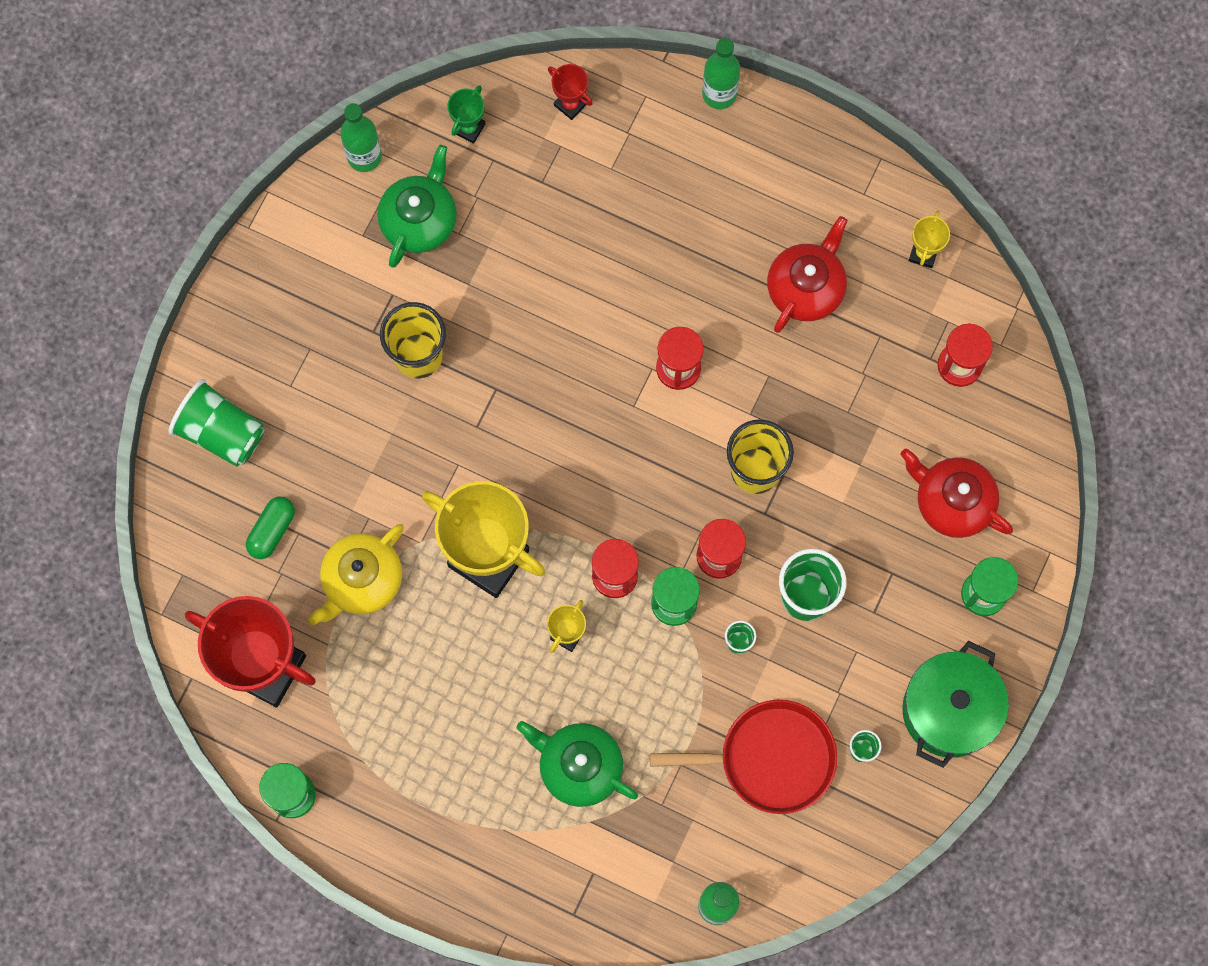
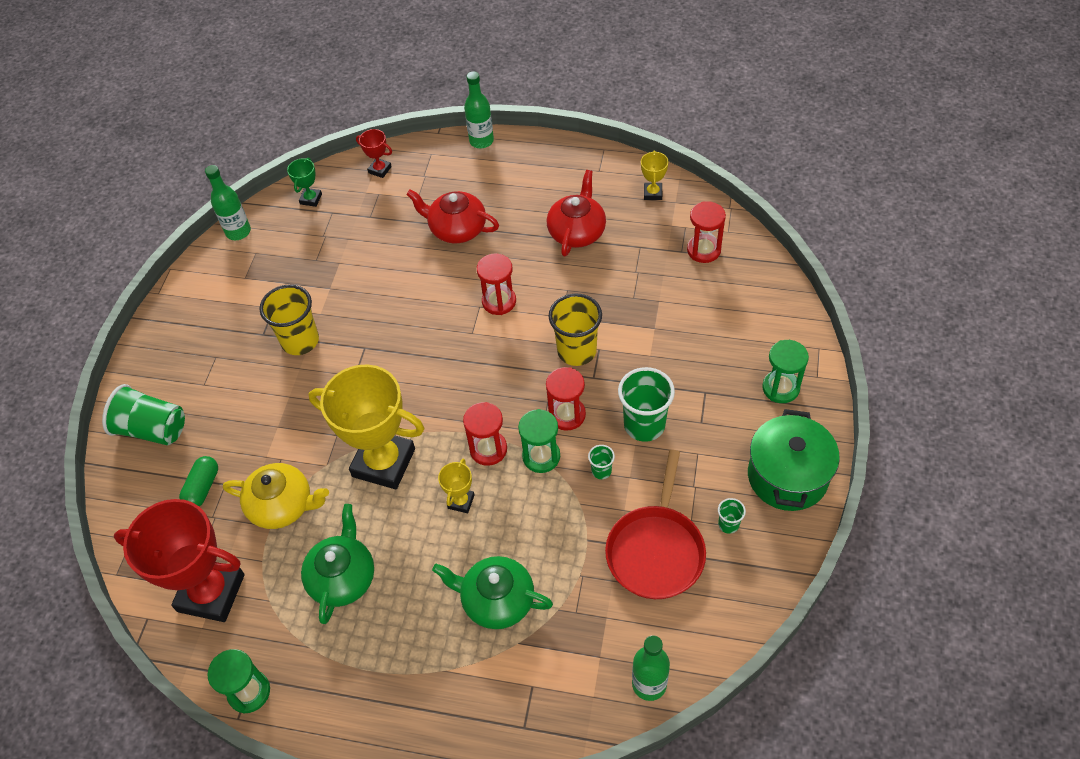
camera: 10 degrees left, 20 degrees down
(361, 581) = (282, 505): yellow teapot -> yellow teapot turned 105 degrees counterclockwise
(419, 220) = (285, 259): green teapot -> green teapot (343, 577)
(770, 758) = (656, 551): red pan -> red pan turned 120 degrees clockwise
(952, 501) = (732, 334): red teapot -> red teapot (456, 229)

